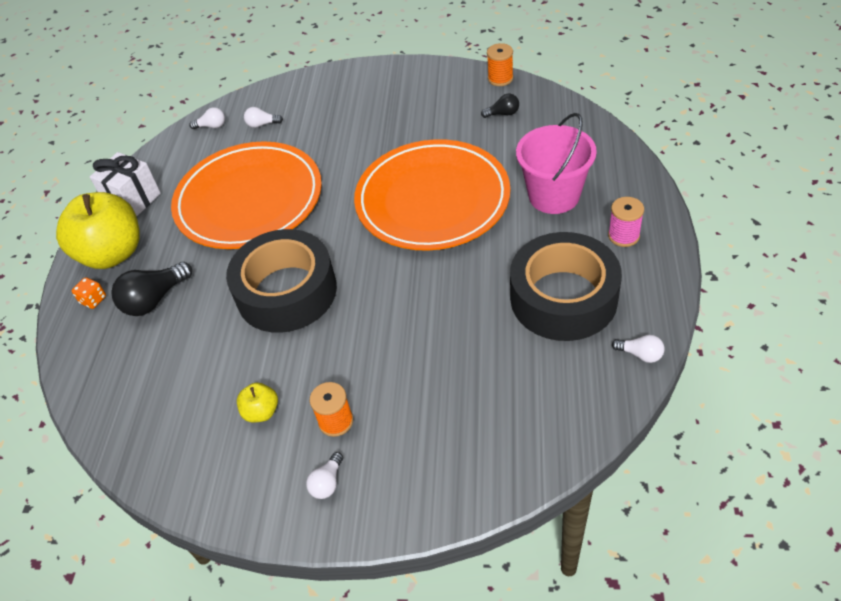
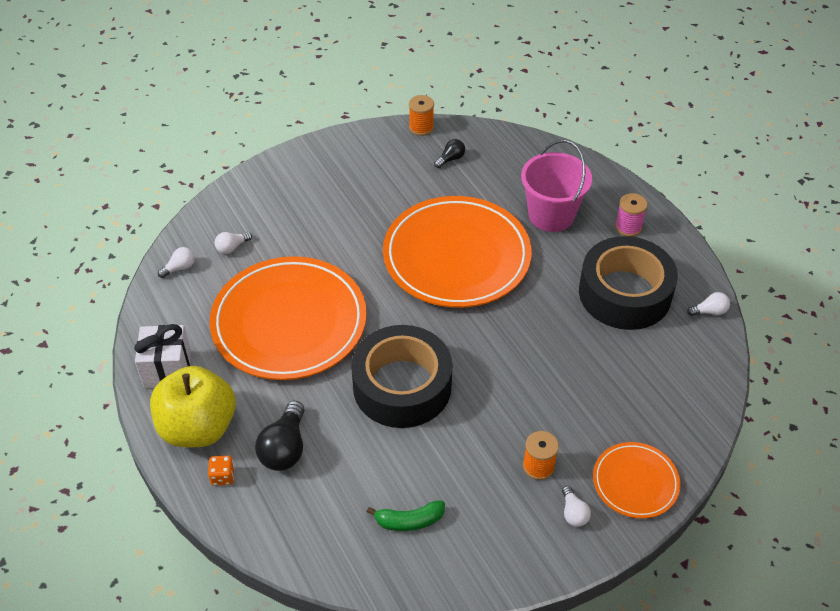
camera: 40 degrees left, 0 degrees up
(188, 410) = (409, 521): none -> green banana
(261, 412) = (473, 490): yellow apple -> none
(411, 486) = (635, 482): none -> orange plate

